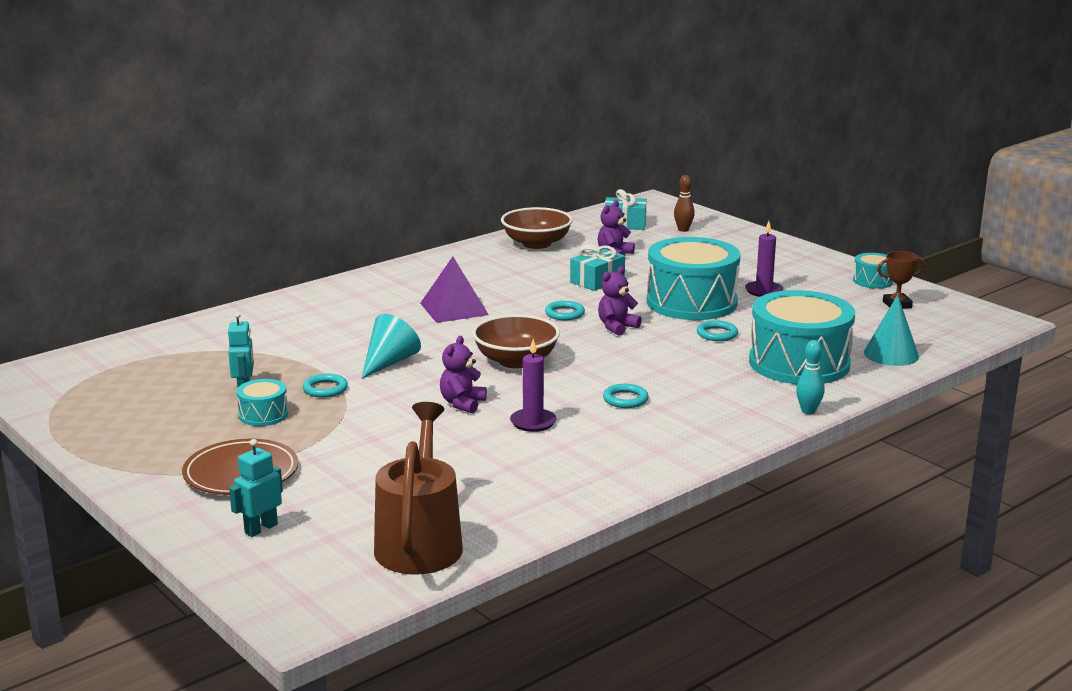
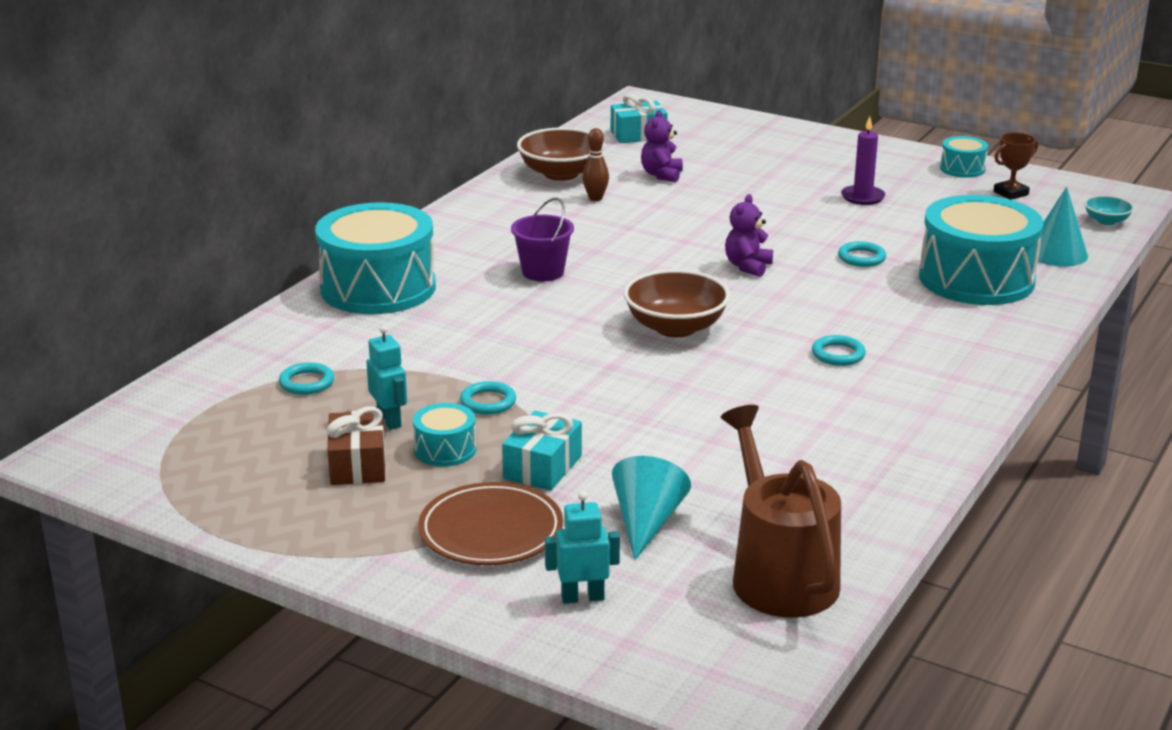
camera: 20 degrees left, 5 degrees up
(194, 414) = (358, 464): none -> brown gift
(261, 528) = (582, 597): turquoise robot -> turquoise robot turned 60 degrees clockwise
(389, 362) = (532, 354): turquoise cone -> turquoise cone (646, 522)
(454, 309) = (543, 272): purple pyramid -> purple bucket
(462, 404) = (665, 392): purple teddy bear -> none
(533, 422) = (765, 401): purple candle -> none
(564, 313) = (675, 258): turquoise ring -> turquoise ring (306, 382)
(597, 281) = (673, 211): turquoise gift -> turquoise gift (542, 467)
(683, 230) = (709, 133): brown bowling pin -> brown bowling pin (595, 198)
(691, 302) = (800, 223): turquoise drum -> turquoise drum (378, 288)
(808, 411) = (1035, 334): turquoise bowling pin -> none
(962, 336) = (1106, 221): none -> turquoise bowl

